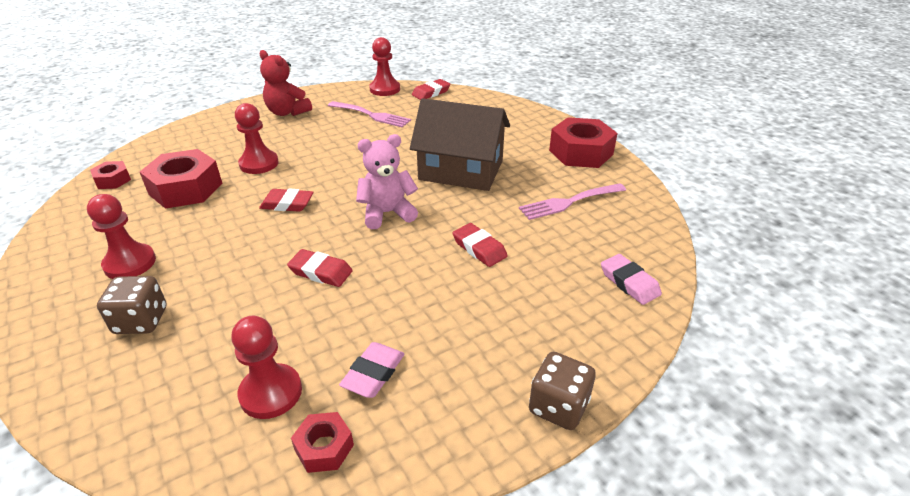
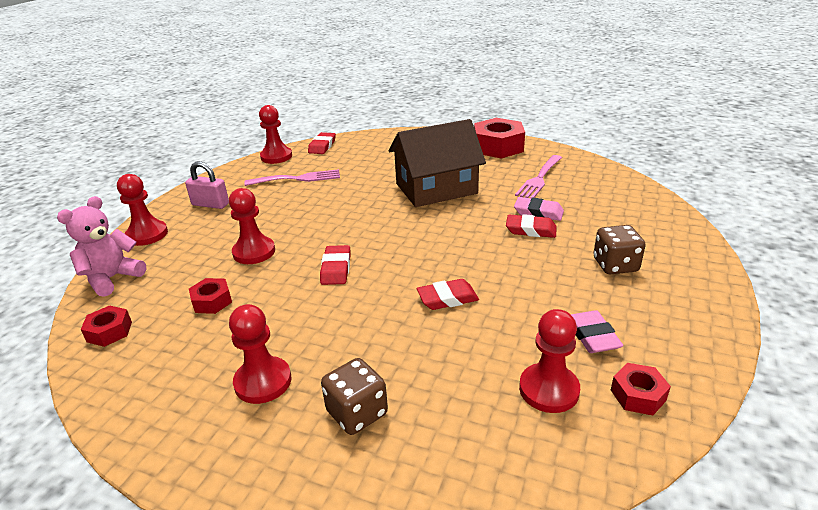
camera: 35 degrees left, 5 degrees down
(186, 189) = (212, 301): red nut -> red nut, size x0.51
(222, 119) = (147, 234): none -> red pawn
(287, 112) = (210, 204): red teddy bear -> pink padlock
(287, 204) = (336, 268): red eraser -> red eraser turned 60 degrees counterclockwise
(387, 213) = (430, 238): pink teddy bear -> pink teddy bear (112, 278)
(558, 406) = (715, 289): brown dice -> brown dice (615, 265)
(629, 282) = (644, 207): pink eraser -> pink eraser (538, 212)

